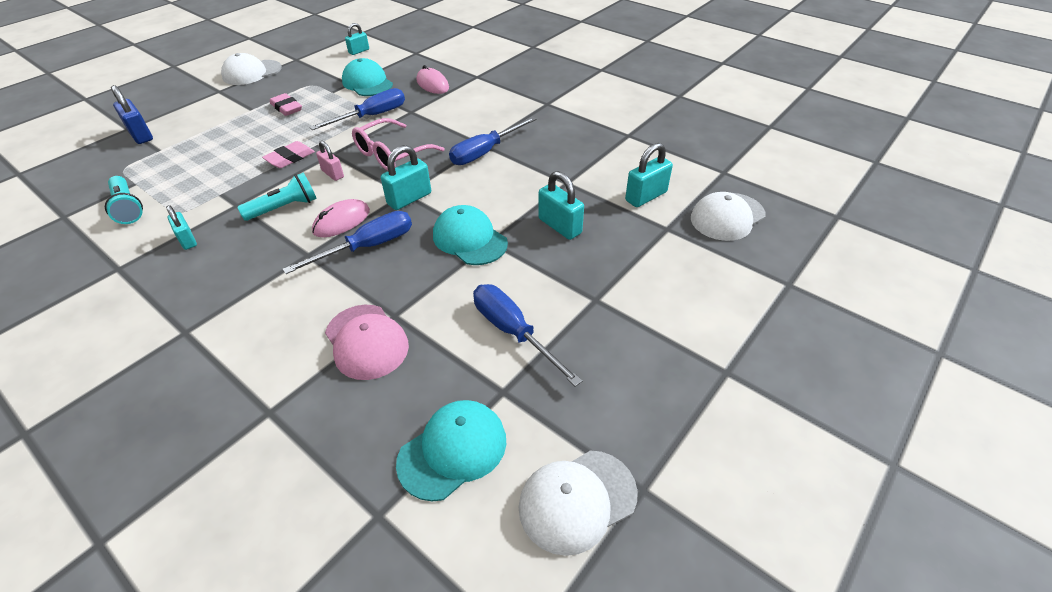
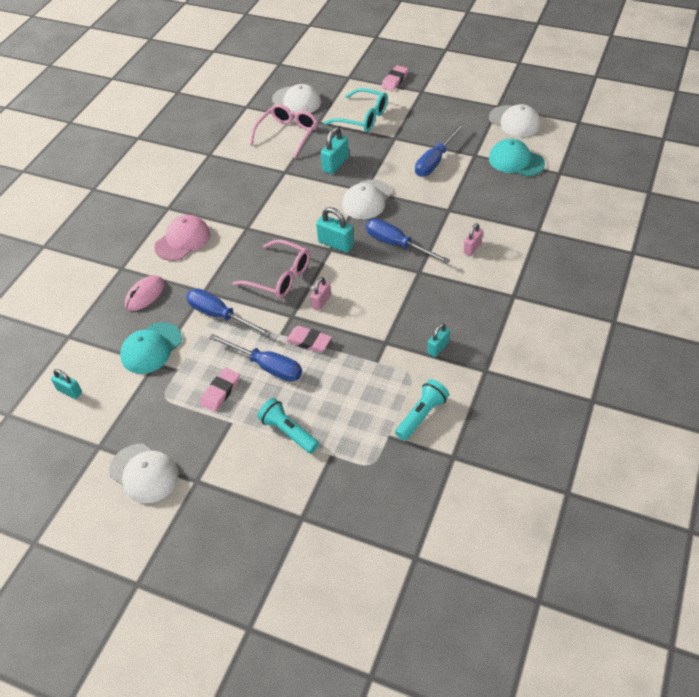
camera: 105 degrees left, 5 degrees up
(141, 135) = (310, 493): blue padlock -> none
(284, 208) = (376, 310): turquoise flashlight -> turquoise flashlight (288, 432)
(301, 317) = (472, 248): none -> pink padlock
(342, 221) = (377, 269): pink mouse -> none
(366, 341) = (473, 213): pink cap -> pink cap (182, 240)
(469, 239) = (367, 200): turquoise cap -> white cap
(485, 152) = (258, 223): blue screwdriver -> blue screwdriver (266, 366)
(646, 196) = (288, 134): turquoise padlock -> pink glasses
(663, 275) = (363, 118): none -> turquoise glasses
(769, 341) = (394, 81): none -> pink eraser

